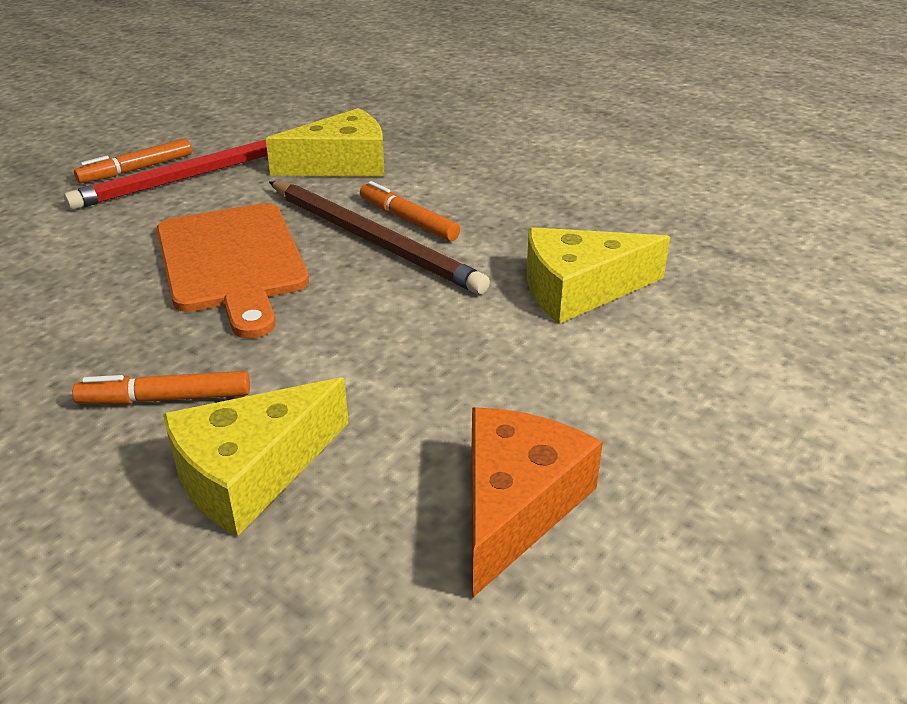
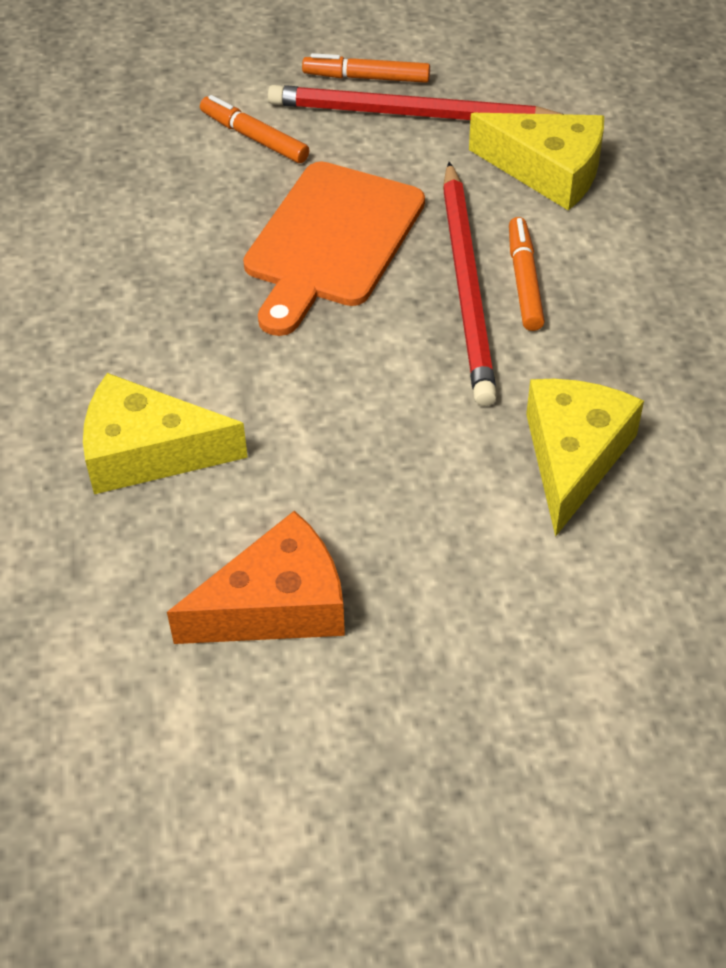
camera: 45 degrees right, 15 degrees up
(165, 399) = (157, 350): orange marker -> orange marker (254, 137)
(373, 240) = (467, 286): brown pencil -> red pencil
(579, 289) = (573, 457): yellow cheese -> yellow cheese turned 75 degrees clockwise

